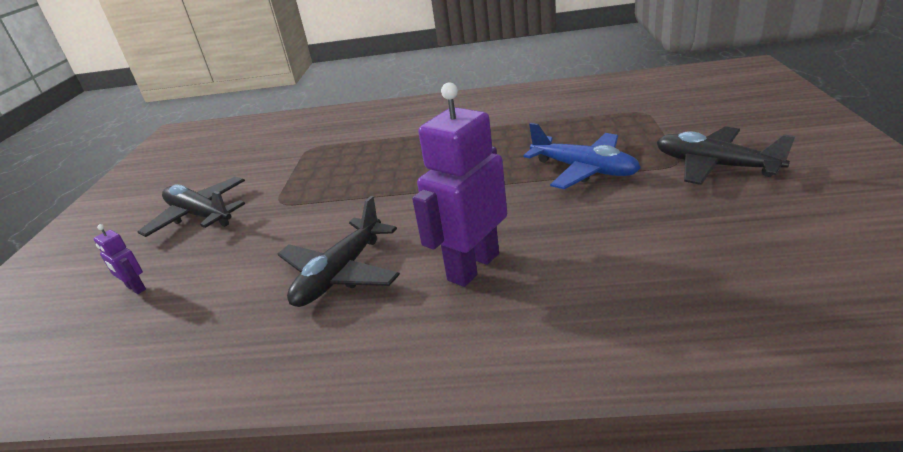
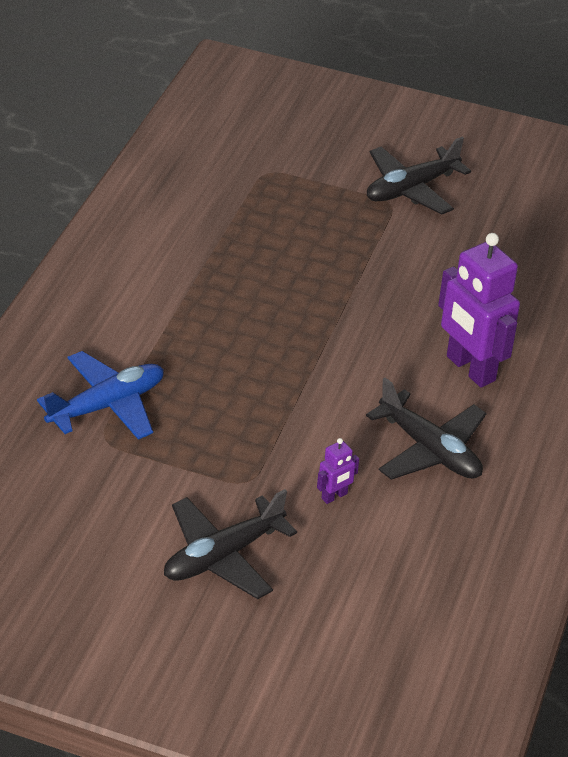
camera: 80 degrees left, 10 degrees up
(136, 288) = (358, 606): purple robot -> purple robot (334, 496)
(583, 170) = (358, 255): blue plane -> blue plane (107, 405)

